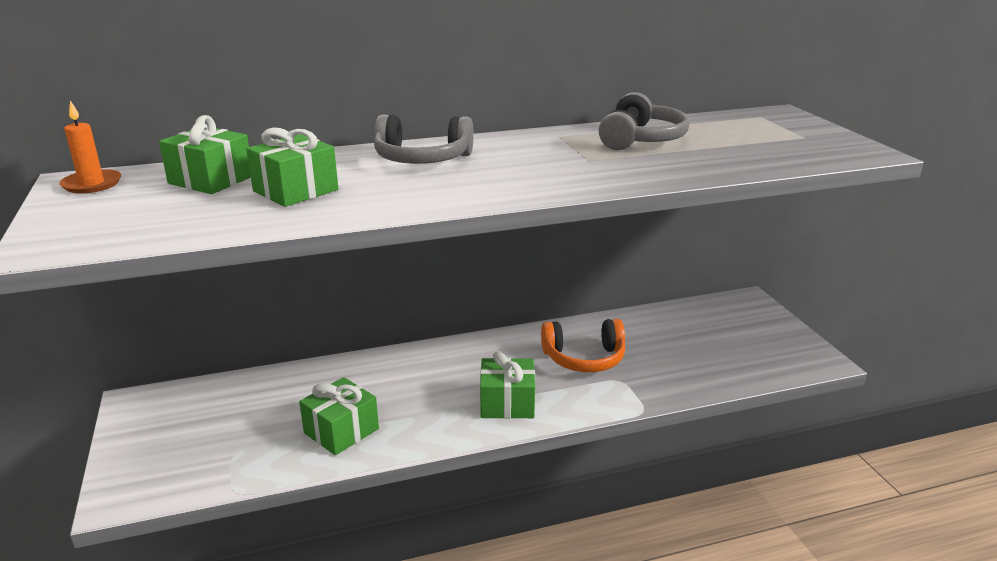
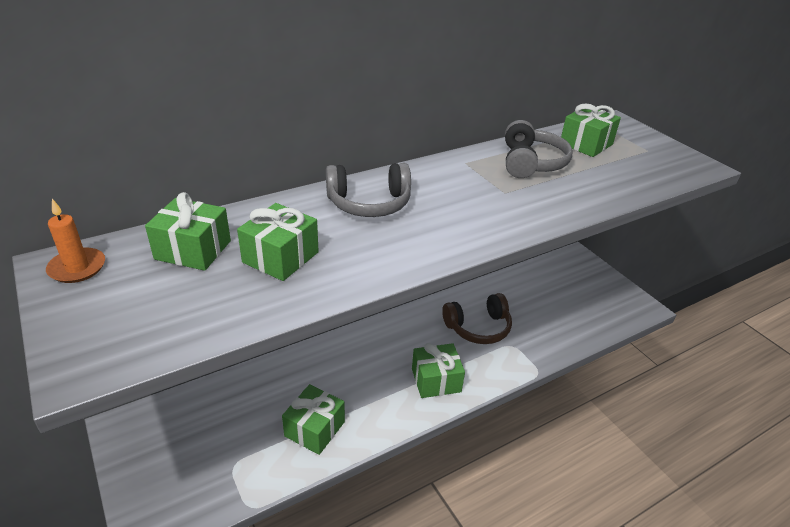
camera: 15 degrees left, 10 degrees up
(584, 358) = (478, 327): orange headphones -> brown headphones
(724, 128) = (586, 144): none -> green gift

